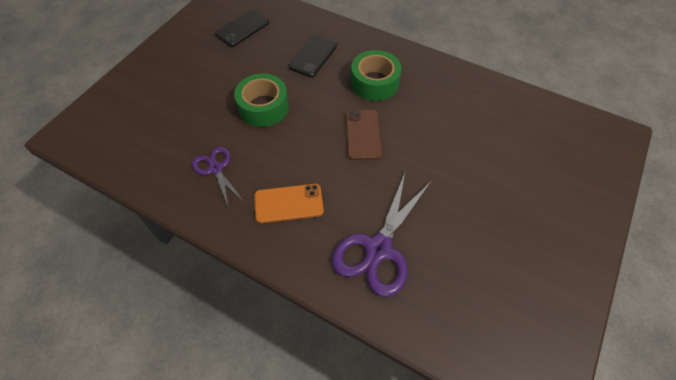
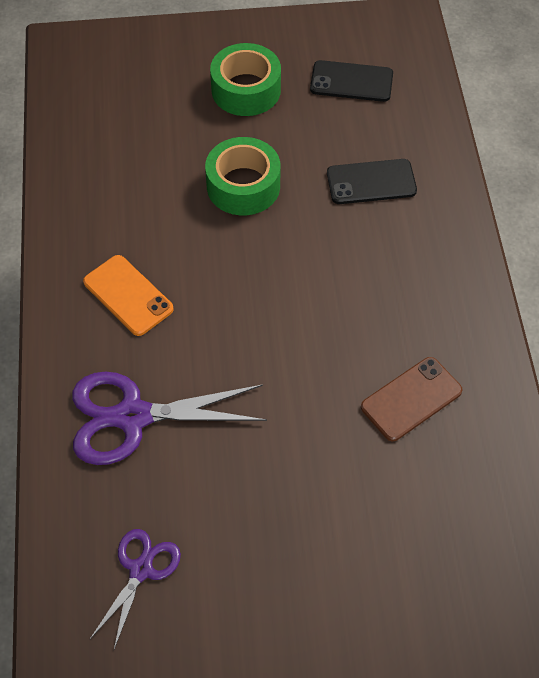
camera: 55 degrees right, 0 degrees up
(215, 169) = (121, 200): purple scissors -> purple scissors (141, 569)
(363, 134) = (285, 310): brown phone -> brown phone (411, 399)
(374, 83) = (384, 274): green tape -> green tape (246, 90)

